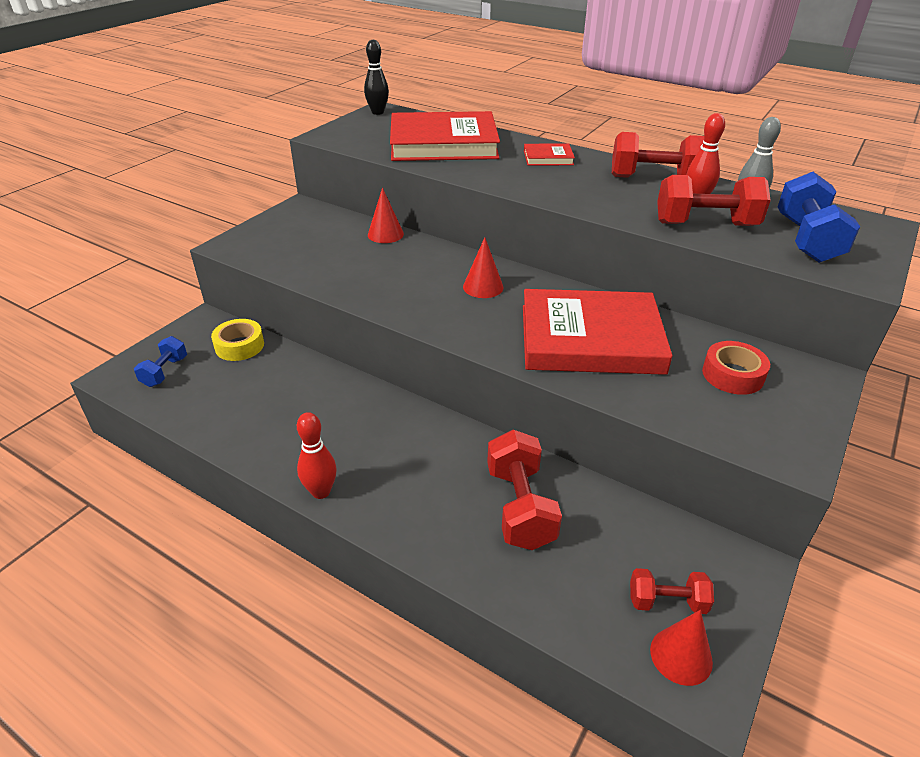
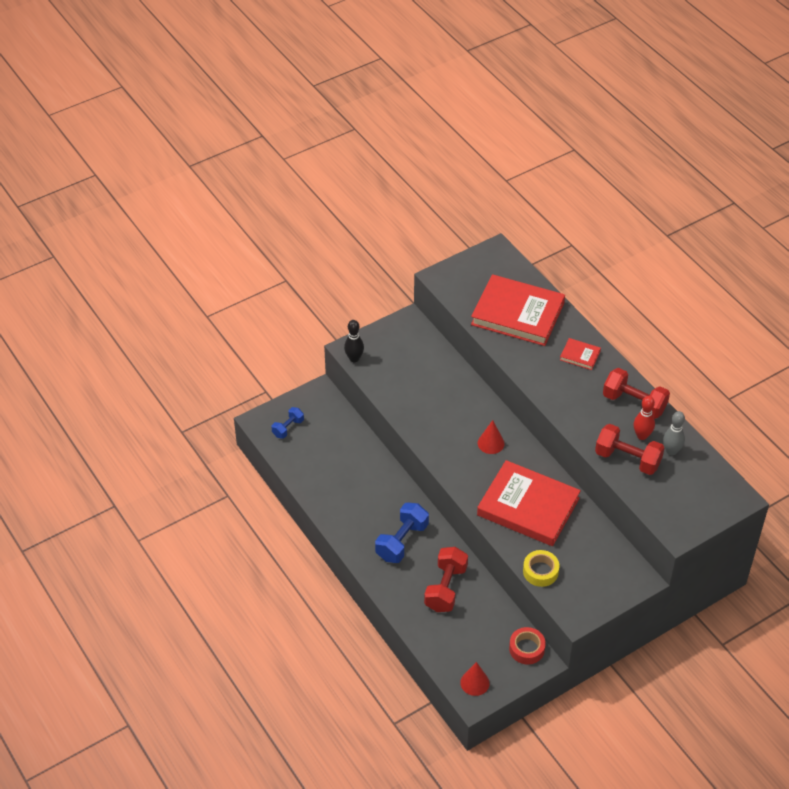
camera: 25 degrees right, 10 degrees up
(239, 346) = (337, 422): yellow tape -> yellow tape (540, 571)
(321, 491) = (348, 541): red bowling pin -> none
(377, 112) = (492, 254): black bowling pin -> black bowling pin (354, 358)
(385, 234) = (454, 371): red cone -> none
(667, 602) = (486, 660): red dumbbell -> none
(732, 375) = (589, 560): red tape -> red tape (526, 649)
(807, 240) = (677, 494): blue dumbbell -> blue dumbbell (402, 541)

